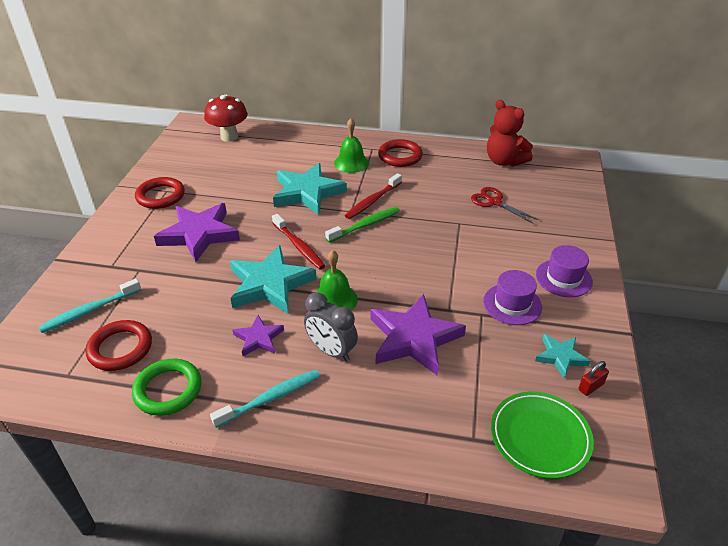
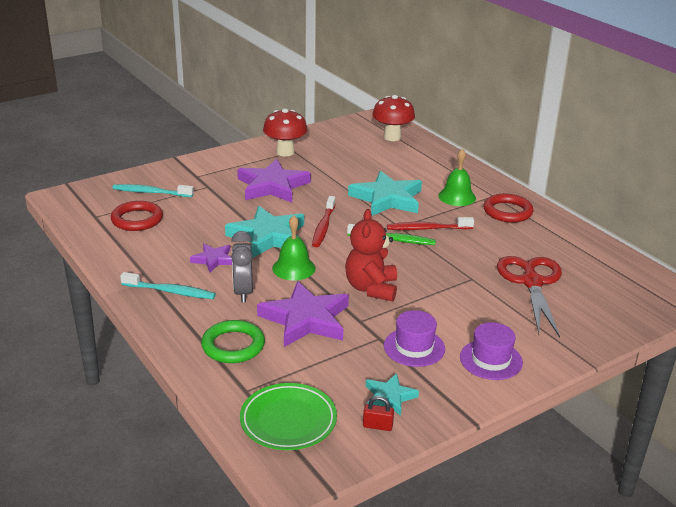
camera: 45 degrees right, 10 degrees down
(160, 196) = (285, 152): red ring -> red mushroom
(168, 390) = (128, 253): green ring -> green ring (233, 345)
(494, 202) = (531, 282): red scissors -> red scissors, size x1.65
(504, 161) = (601, 261): red teddy bear -> red teddy bear (371, 288)

